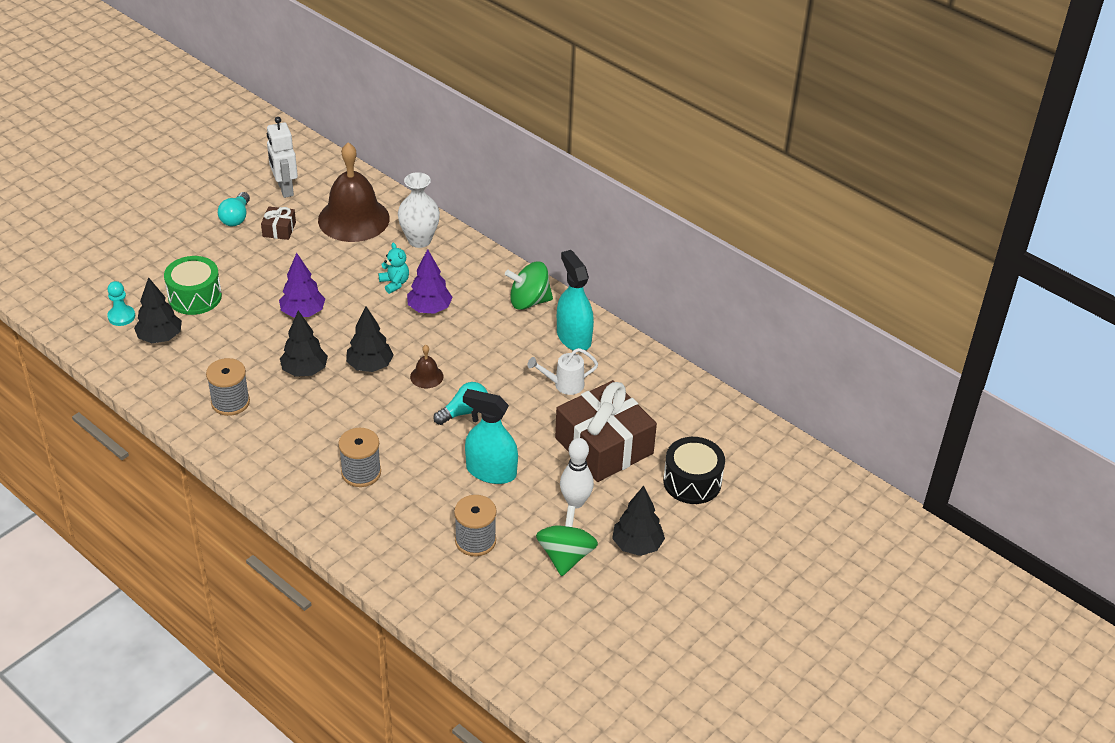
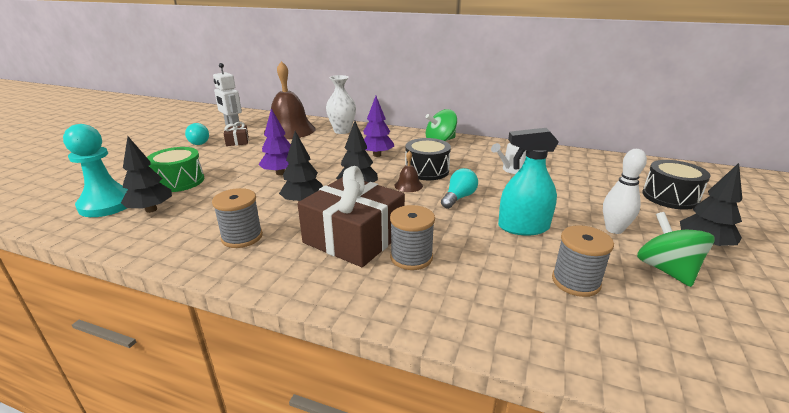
camera: 20 degrees left, 15 degrees down
(121, 316) = (107, 204): turquoise pawn -> turquoise pawn, size x1.93
(394, 283) = (341, 149): turquoise teddy bear -> none
(466, 356) = (427, 170): none -> black drum
(573, 337) = (488, 149): turquoise spray bottle -> none
(604, 446) = (582, 193): brown gift -> brown gift (354, 237)

